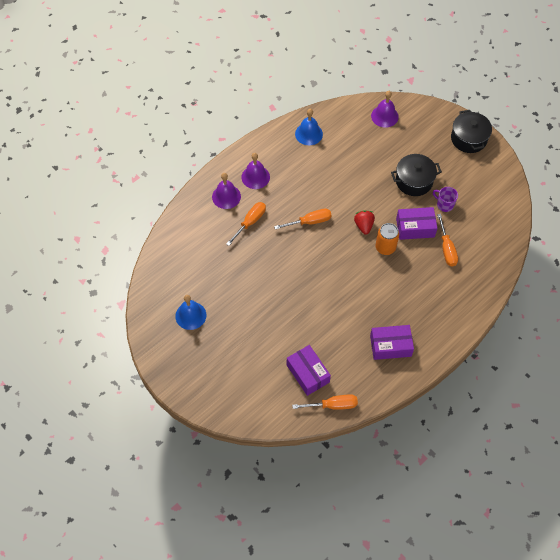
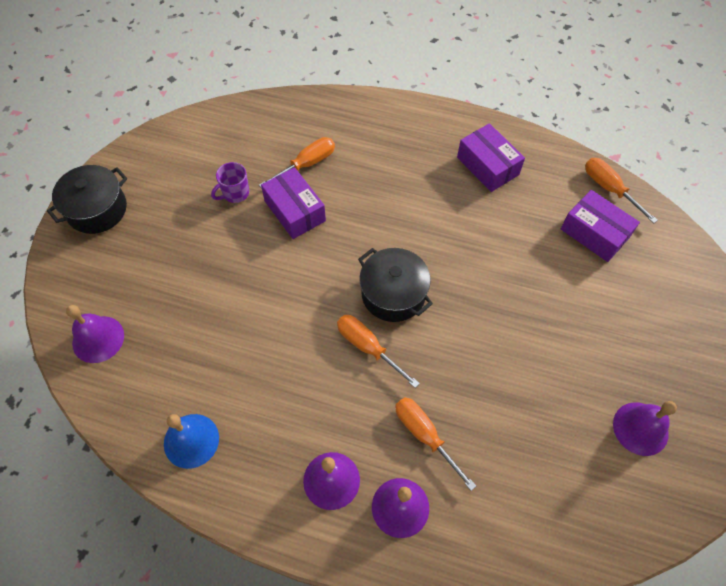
camera: 120 degrees left, 0 degrees up
(190, 315) = (640, 428): blue bell -> purple bell
(250, 222) = (425, 436): orange screwdriver -> orange screwdriver turned 45 degrees clockwise
(308, 373) = (594, 233): purple box -> purple box turned 75 degrees counterclockwise
(363, 226) = (330, 273): red strawberry -> none
(385, 247) = (349, 231): orange can -> none
(414, 181) = (213, 245): black pot -> black pot (393, 294)
(444, 204) = (235, 193): purple mug -> purple mug turned 45 degrees clockwise

